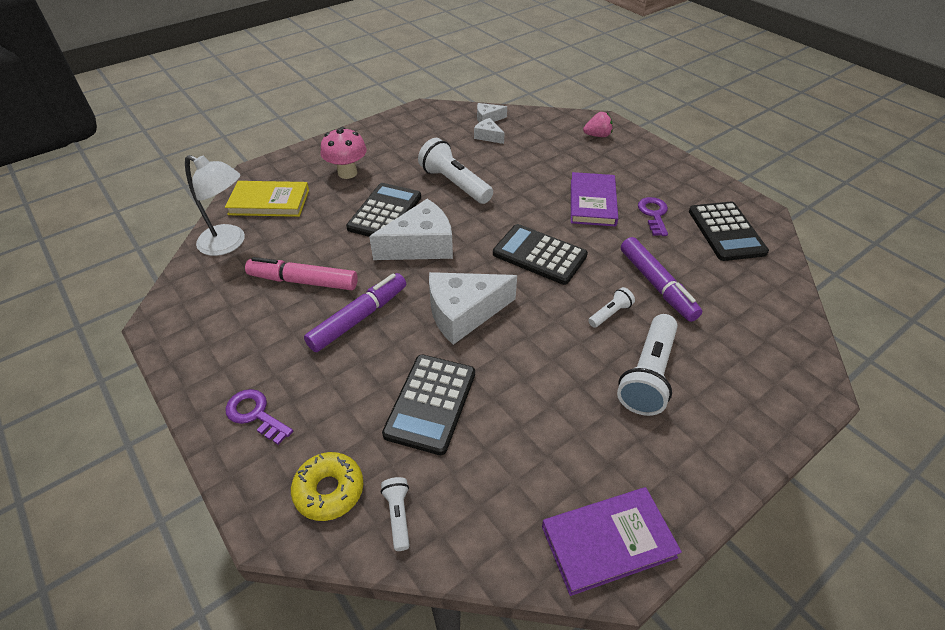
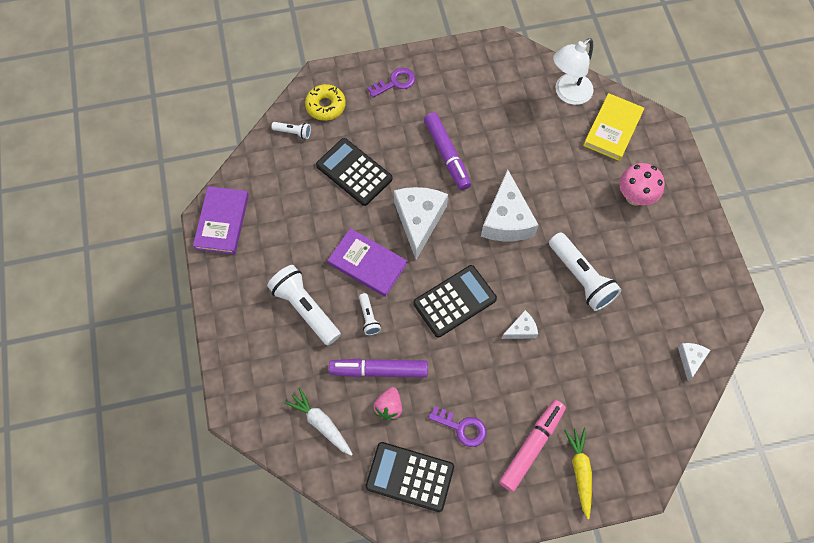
camera: 115 degrees right, 20 degrees up
(304, 281) = (501, 131): pink marker -> pink marker (531, 447)
(385, 212) = (561, 208): black calculator -> none
(454, 184) = (581, 277): white flashlight -> white flashlight turned 75 degrees clockwise
(488, 136) = (653, 343): white cheese -> white cheese (521, 330)
(592, 202) = (503, 383): purple book -> purple book (367, 264)
(597, 135) = (614, 458): pink strawberry -> pink strawberry (389, 407)
(623, 148) = (580, 471): none -> yellow carrot
(749, 308) = (321, 423): none -> white carrot

